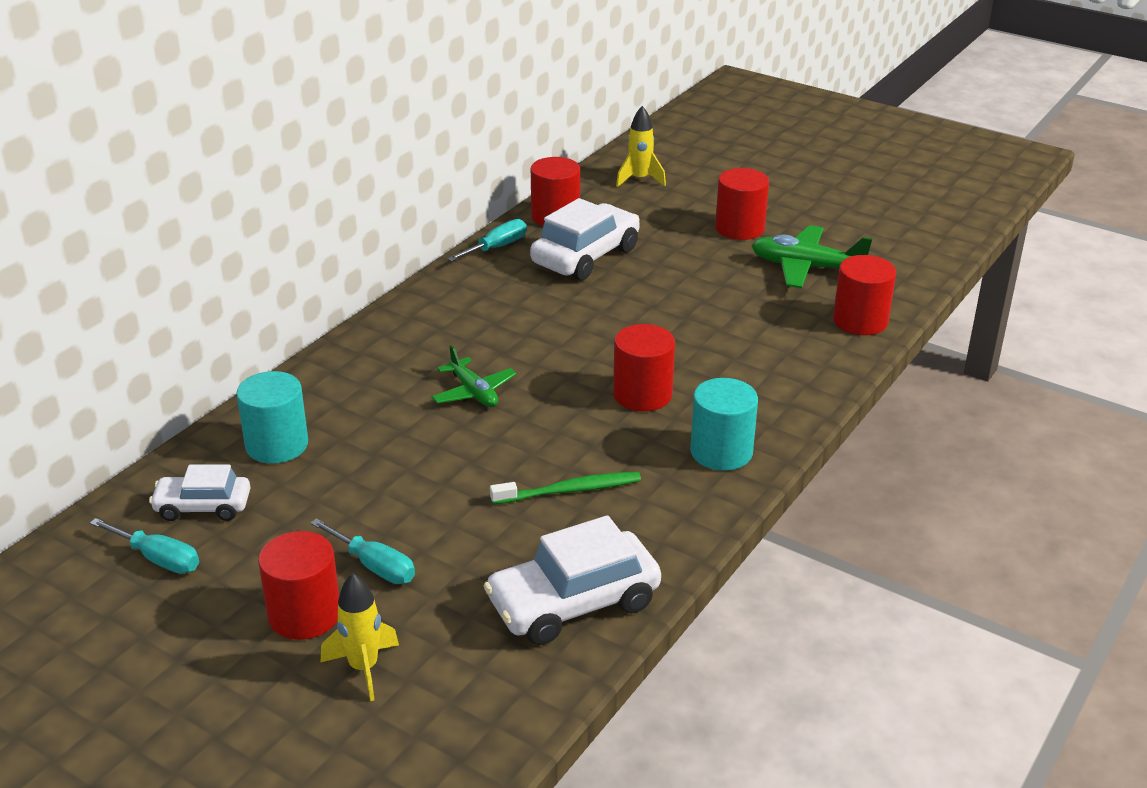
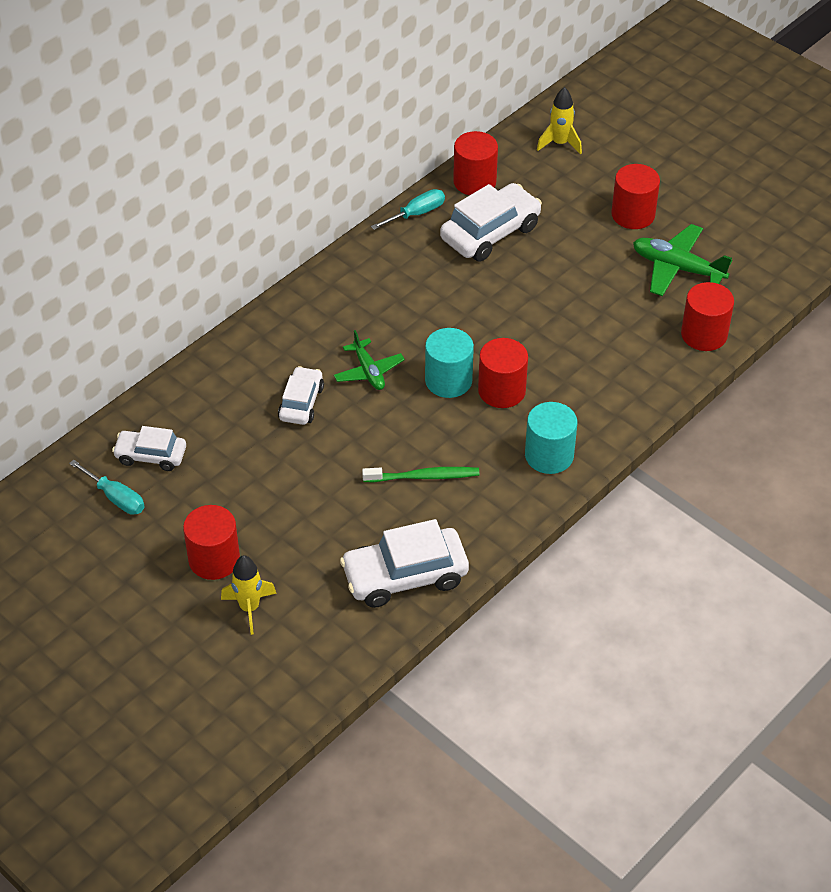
camera: 10 degrees right, 15 degrees up
(277, 445) = (210, 404): turquoise cylinder -> turquoise cylinder (448, 380)
(374, 566) = (268, 525): turquoise screwdriver -> none
(395, 431) = (301, 403): none -> white car

